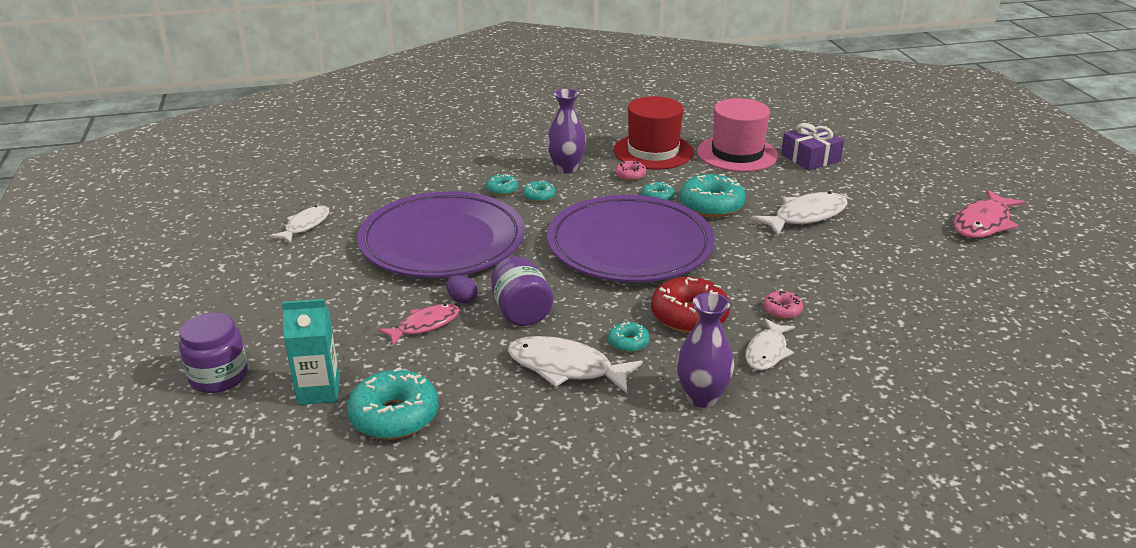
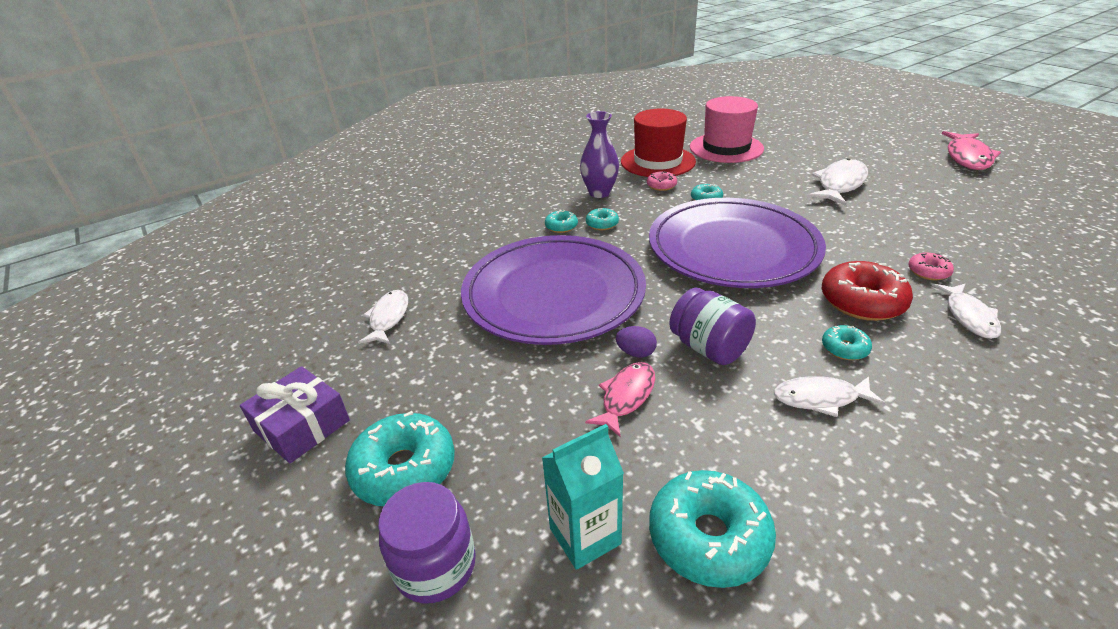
camera: 20 degrees left, 5 degrees up
(566, 368) = (820, 398): white fish -> white fish, size x0.66
(702, 397) = (978, 386): purple vase -> none
(711, 205) = (757, 194): turquoise donut -> turquoise donut (404, 469)
(810, 158) = (784, 138): purple gift -> purple gift (302, 426)

